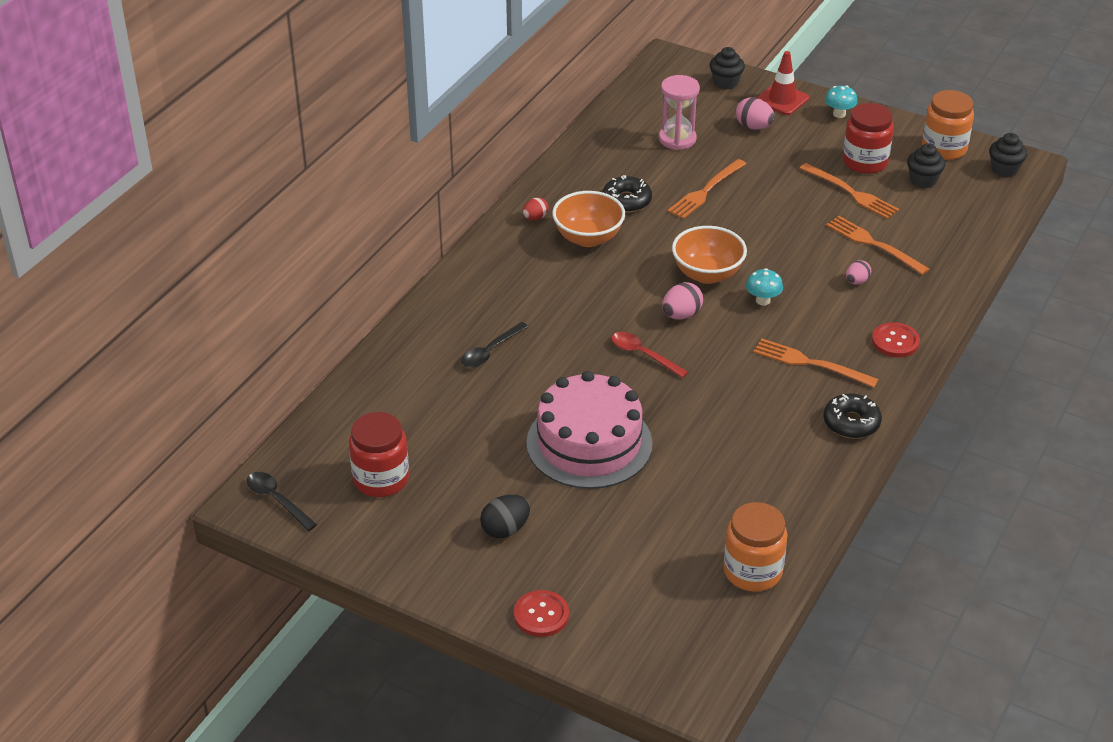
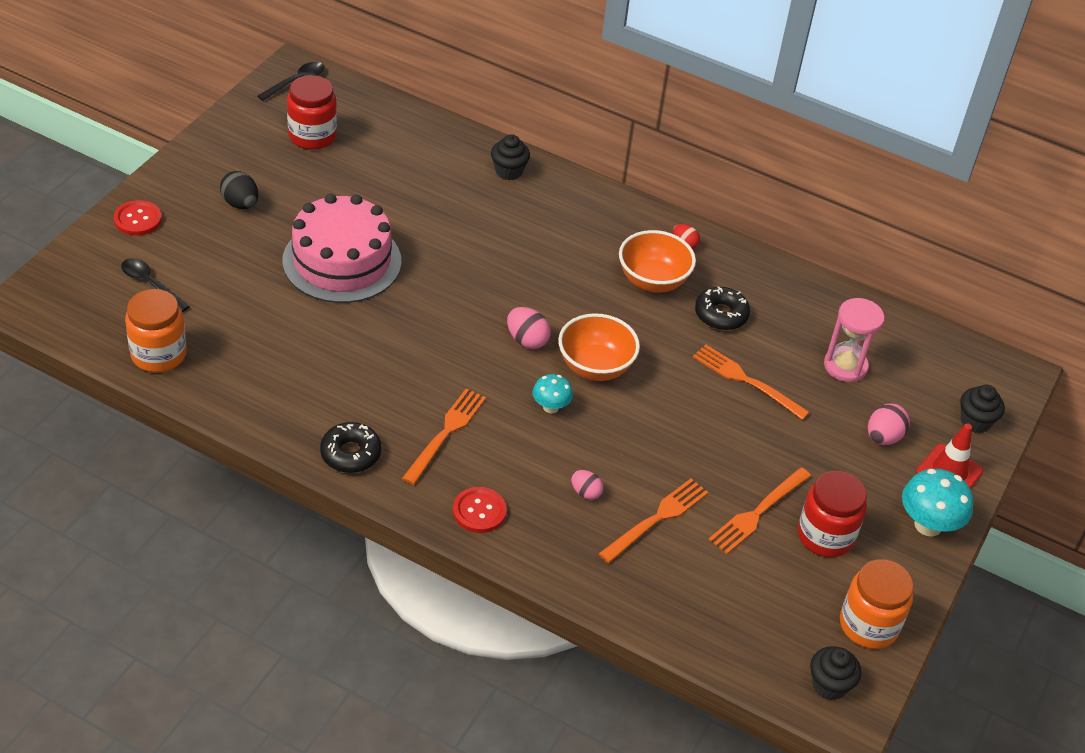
camera: 85 degrees right, 5 degrees up
(490, 351) = (474, 205): black spoon -> black spoon (151, 284)
(643, 355) = (465, 307): red spoon -> none
(839, 114) = (928, 525): turquoise mushroom -> turquoise mushroom, size x1.67
(923, 180) = (793, 590): black cupcake -> black cupcake (509, 171)

